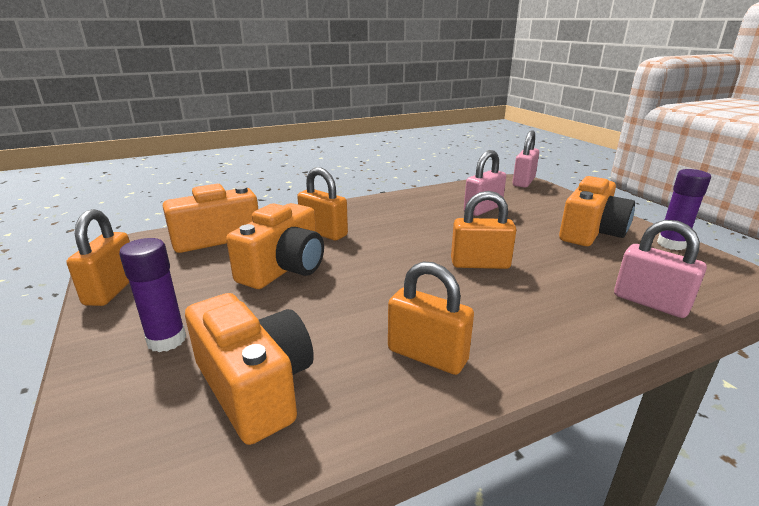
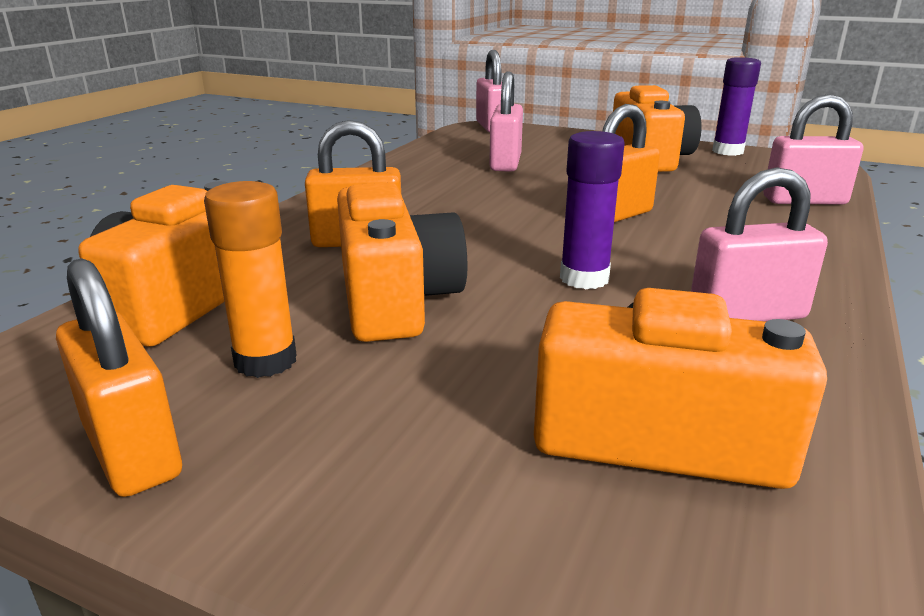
camera: 40 degrees left, 0 degrees up
(167, 340) = (418, 457): purple glue stick -> purple glue stick (584, 278)
(197, 275) = (265, 361): none -> orange glue stick
(427, 355) = (747, 315): orange padlock -> pink padlock

